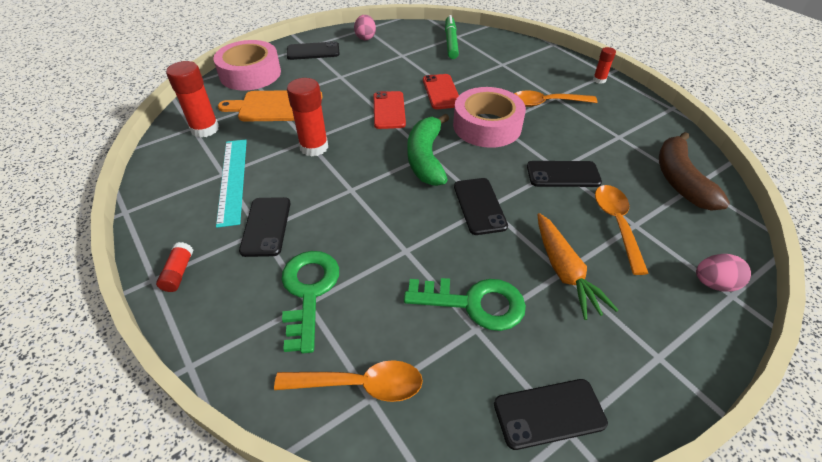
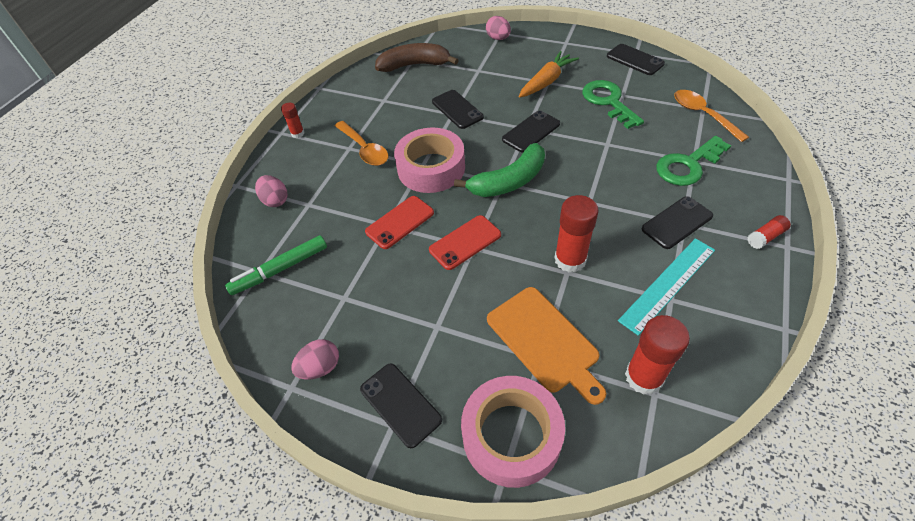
camera: 120 degrees left, 5 degrees up
(520, 54) = (275, 200): none -> pink egg
(616, 224) = (485, 76): orange spoon -> none
(680, 180) = (414, 65): brown banana -> brown banana turned 150 degrees counterclockwise

